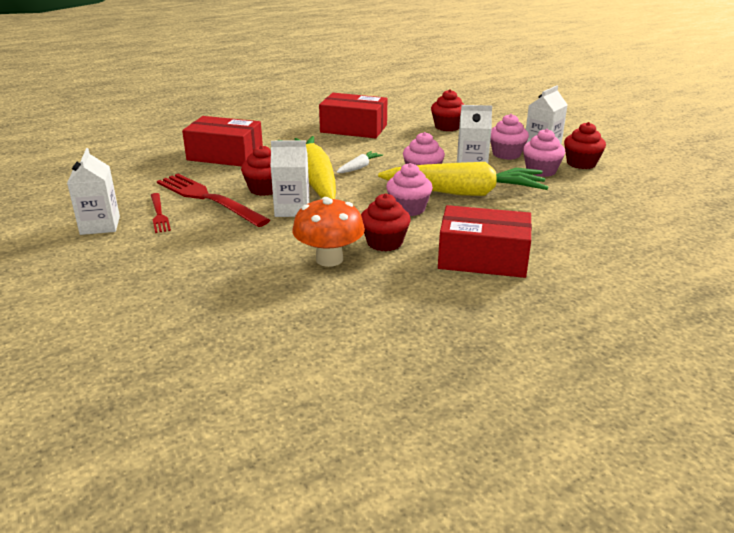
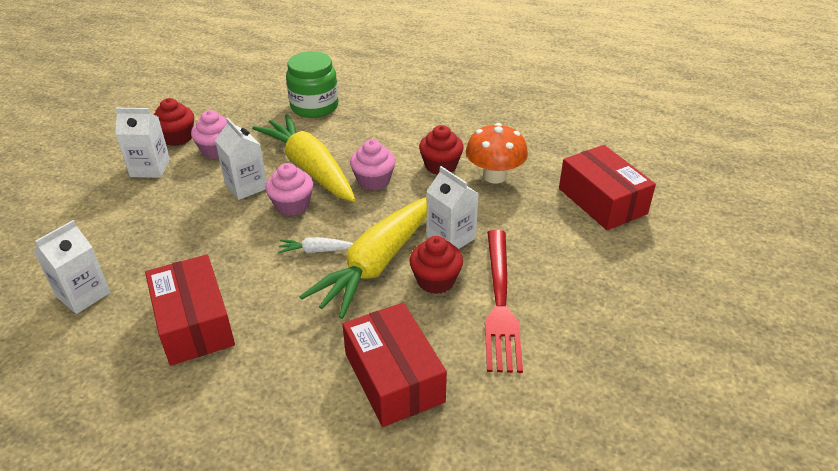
camera: 130 degrees left, 10 degrees up
(100, 225) = (633, 331): white carton -> white carton (83, 294)
(159, 214) = (566, 310): red fork -> none
(447, 127) = (125, 251): red cupcake -> none
(483, 258) = (410, 122): red box -> red box (602, 201)
(506, 154) = (188, 181): pink cupcake -> none
(576, 225) = (314, 106): none -> green jar

